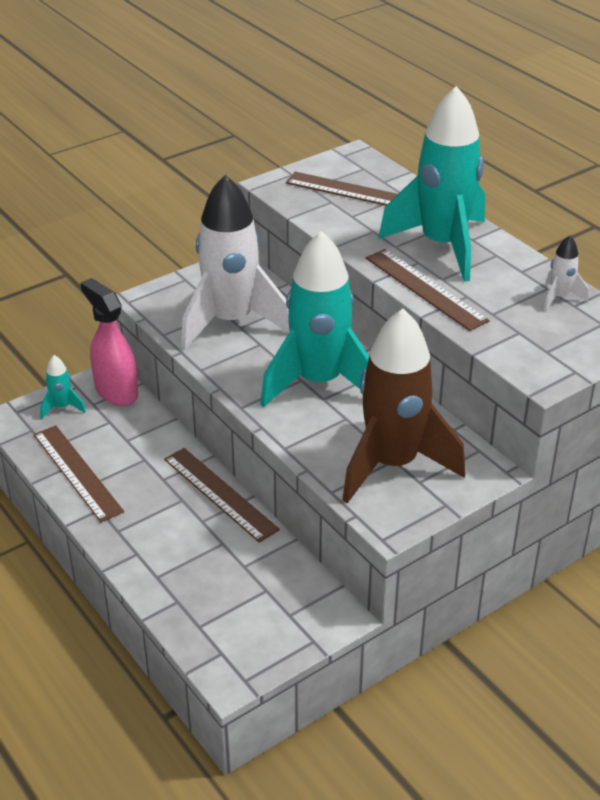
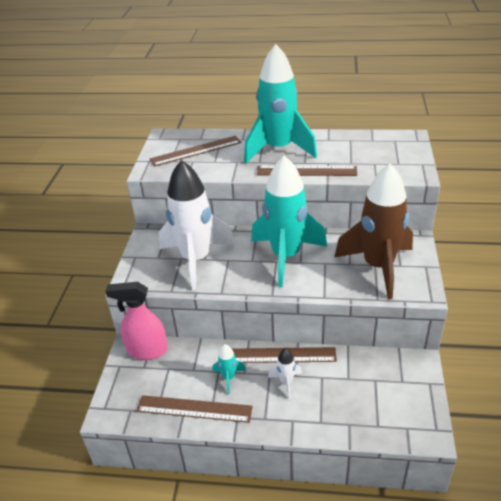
camera: 45 degrees left, 0 degrees up
(62, 407) = (129, 383): turquoise rocket -> turquoise rocket (229, 378)
(559, 298) = (362, 141): white rocket -> white rocket (286, 382)

